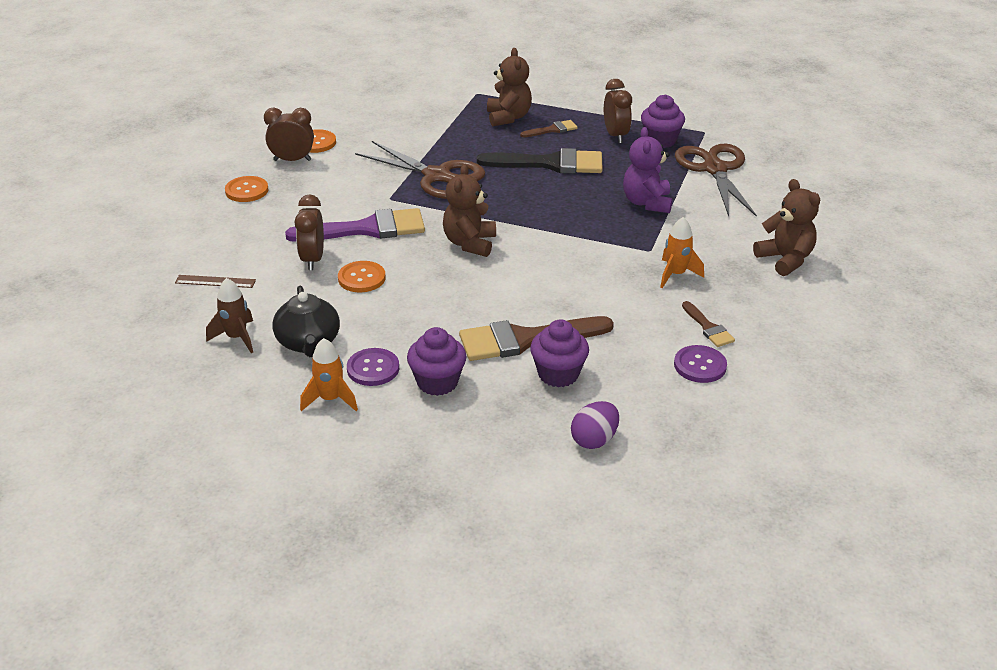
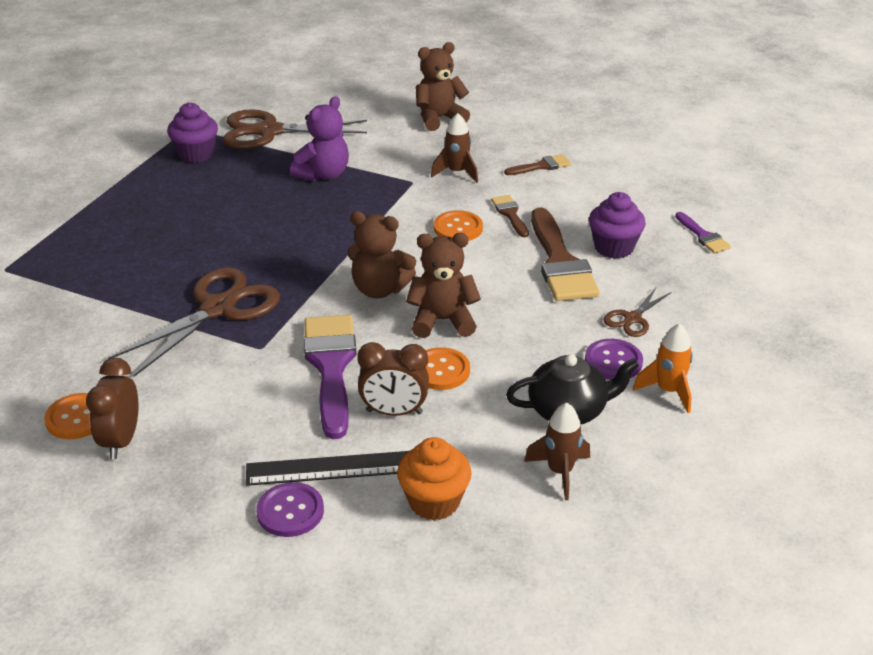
camera: 85 degrees left, 0 degrees up
(215, 281) = (434, 501): brown ruler -> orange cupcake
(247, 190) = (196, 485): orange button -> orange button (458, 228)
(255, 238) = (330, 468): none -> black ruler
(437, 382) = (632, 319): purple cupcake -> brown scissors
(508, 117) = (88, 248): brown teddy bear -> brown teddy bear (442, 321)
(550, 164) = (219, 226): black brush -> none
(552, 130) = (137, 219): brown brush -> brown brush (510, 214)
(594, 440) = (703, 236): purple egg -> purple brush
(615, 135) = (172, 179): brown clock -> none
(647, 203) = (323, 174): purple teddy bear -> purple teddy bear turned 60 degrees counterclockwise
(676, 274) = (457, 172): orange rocket -> brown rocket
(700, 365) = (596, 176): purple button -> purple button (290, 511)

